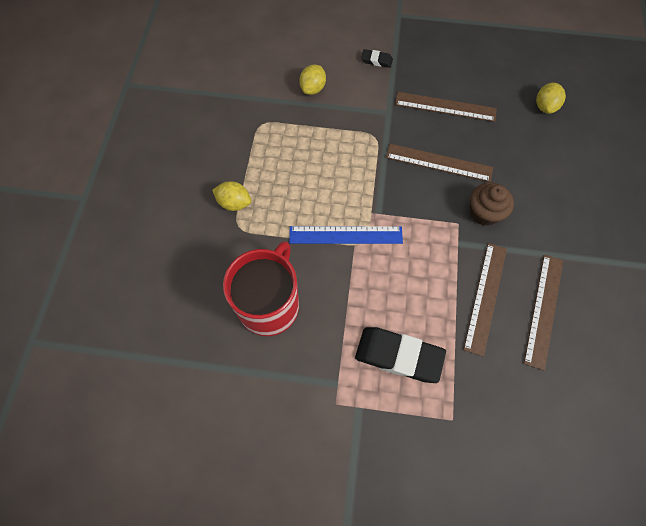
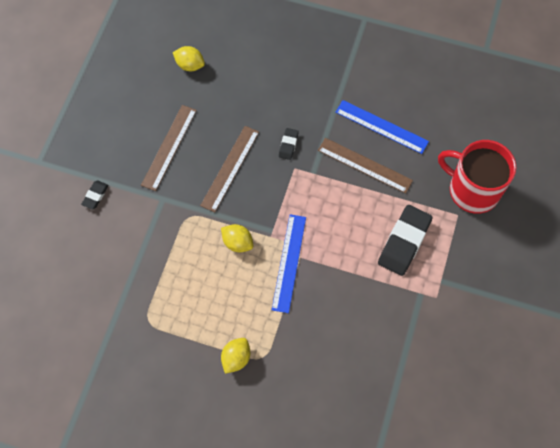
camera: 80 degrees left, 0 degrees up
(269, 304) = (345, 338): red mug -> red mug (472, 190)
(313, 88) = (115, 264): yellow lemon -> yellow lemon (237, 243)
(484, 213) = (288, 145): brown cupcake -> black eraser
(543, 310) = (381, 127): brown ruler -> blue ruler

